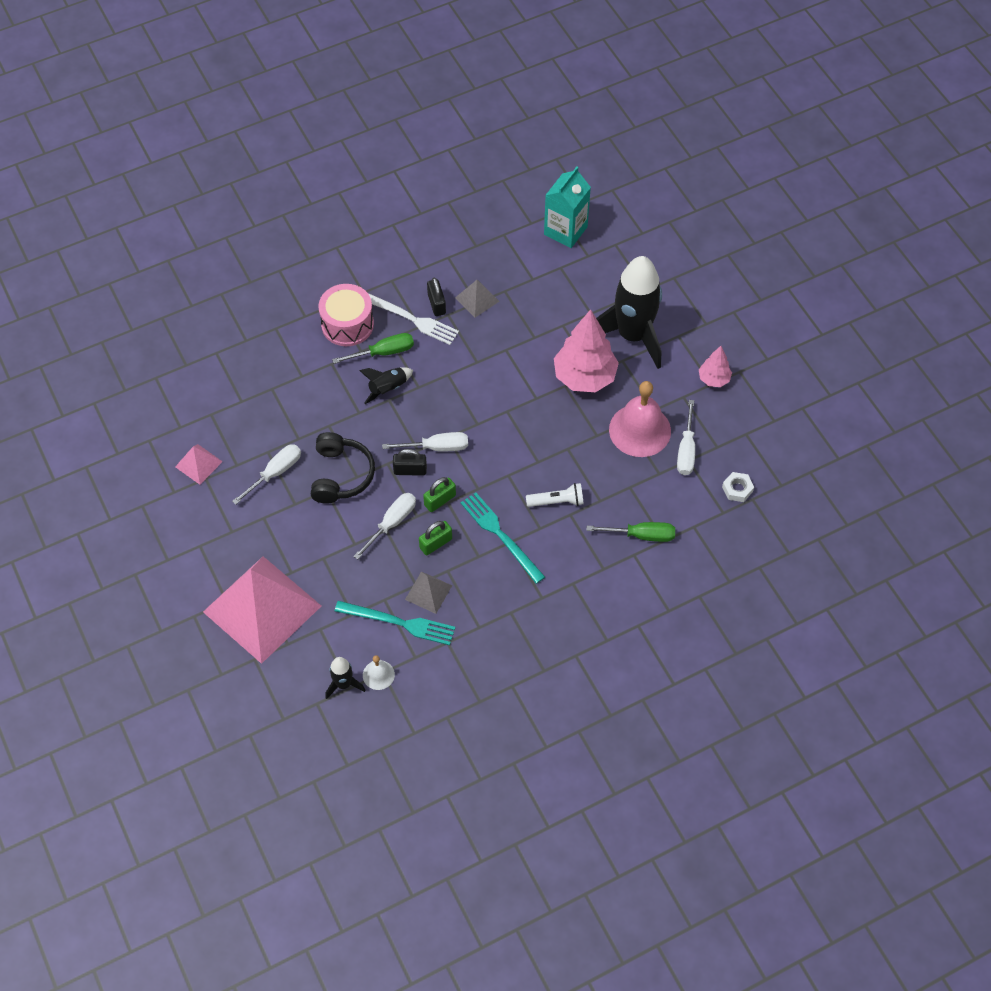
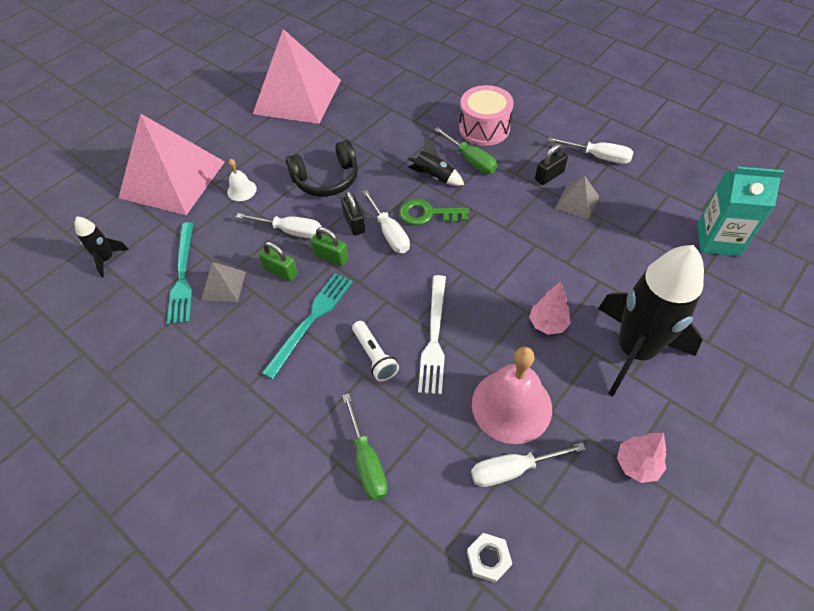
camera: 70 degrees right, 5 degrees down
(198, 464) = (297, 96): pink pyramid -> pink pyramid, size x2.38
(275, 473) = (309, 140): white screwdriver -> white screwdriver (598, 157)
(378, 675) = (122, 280): white bell -> white bell (242, 190)
(411, 318) = (520, 164): white fork -> white fork (434, 337)
(430, 411) = (428, 214): none -> green key
(584, 377) = (548, 324): pink tree -> pink tree, size x0.52

